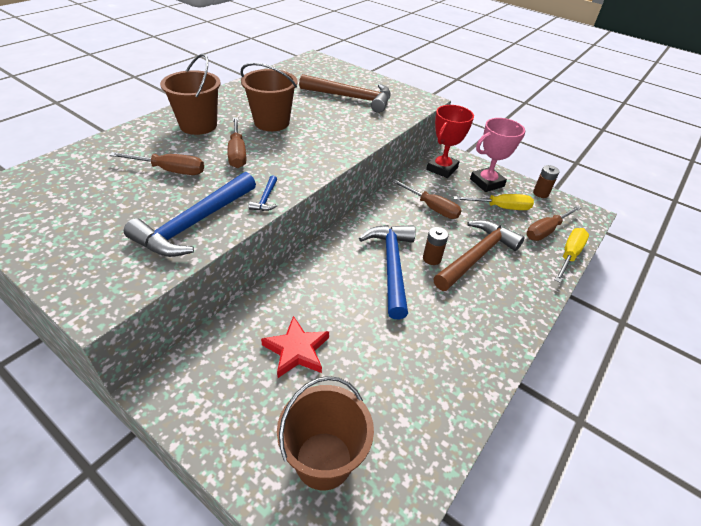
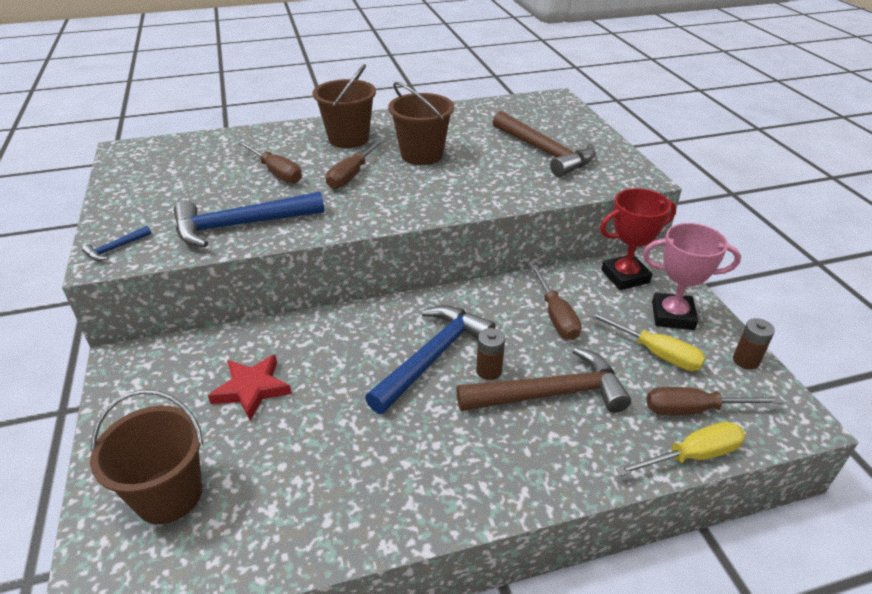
camera: 40 degrees right, 5 degrees down
(266, 199) = (325, 226): blue hammer -> blue hammer (115, 248)

